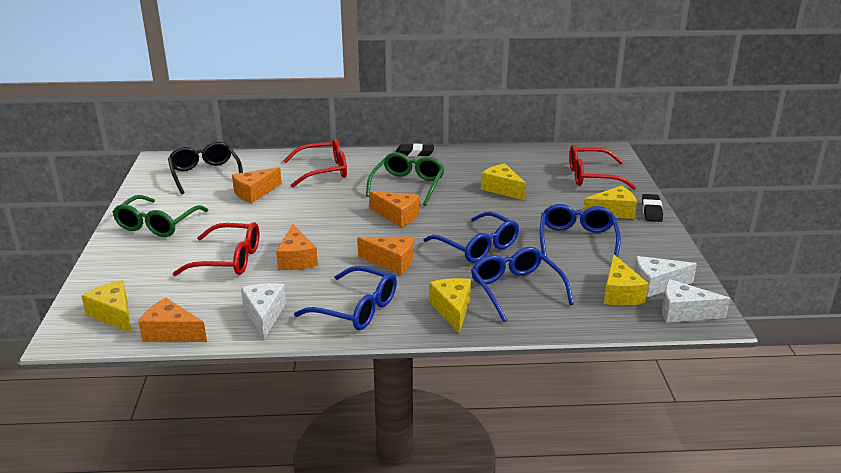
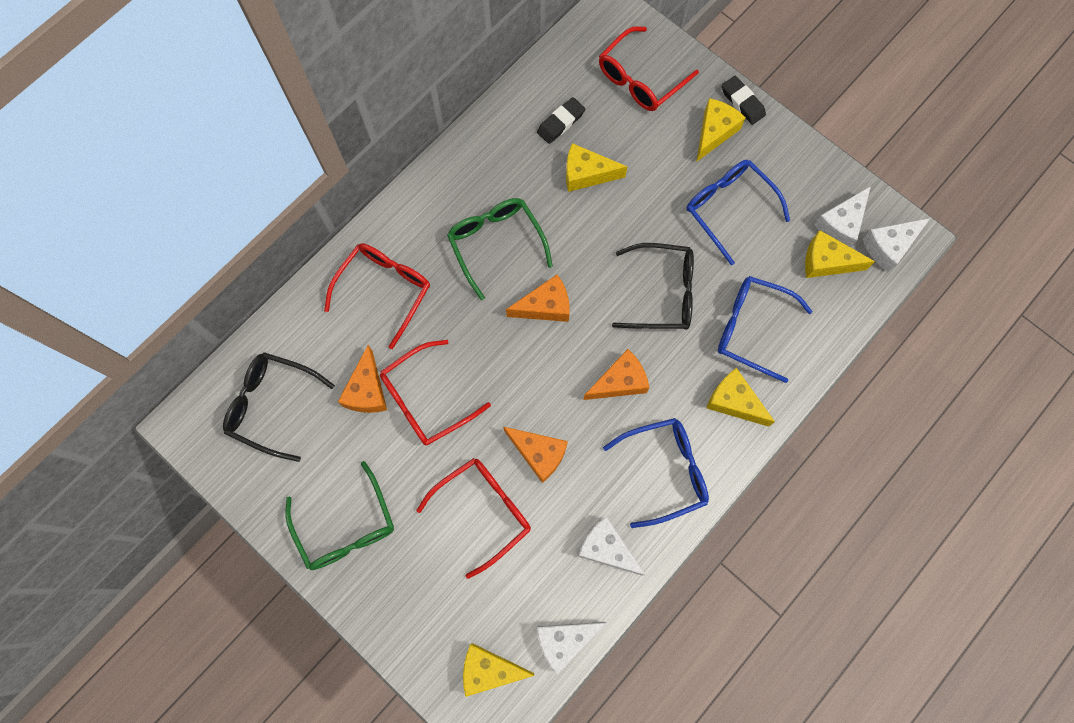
camera: 45 degrees left, 45 degrees up
(171, 333) = (564, 640): orange cheese -> white cheese
(276, 210) = (426, 400): none -> red glasses
(414, 153) = (433, 175): black eraser -> black eraser (560, 122)
(477, 246) = (662, 293): blue glasses -> black glasses
(620, 293) = (826, 262): yellow cheese -> yellow cheese turned 150 degrees clockwise

